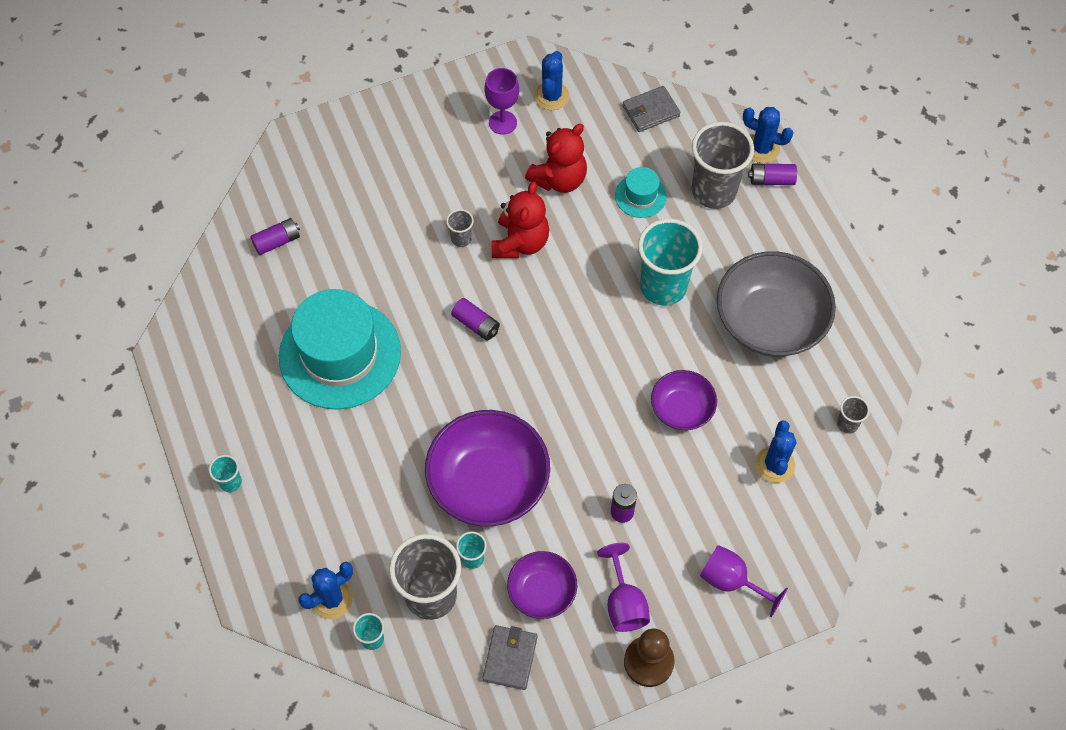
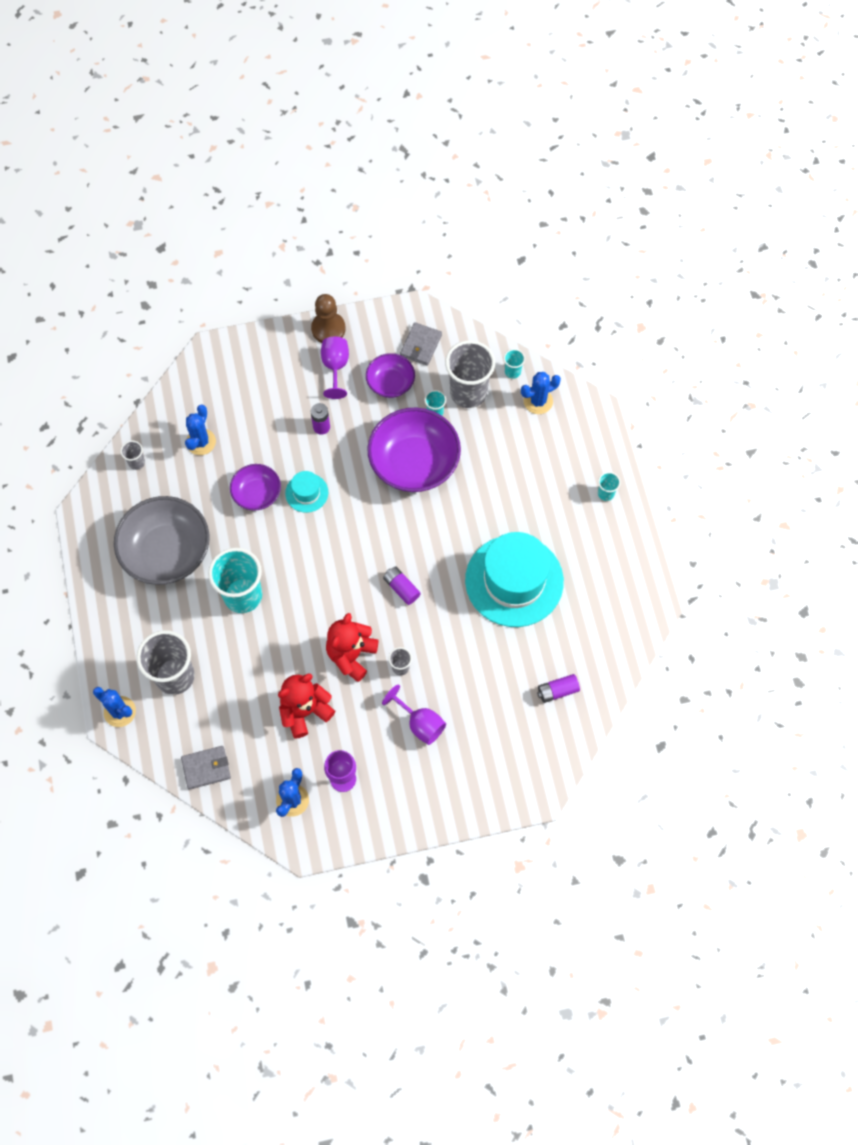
camera: 170 degrees left, 5 degrees up
(640, 196) = (239, 682): turquoise hat -> turquoise hat (306, 493)
(731, 581) = (257, 369): purple goblet -> purple goblet (420, 723)
(771, 180) = (122, 679): purple battery -> none

